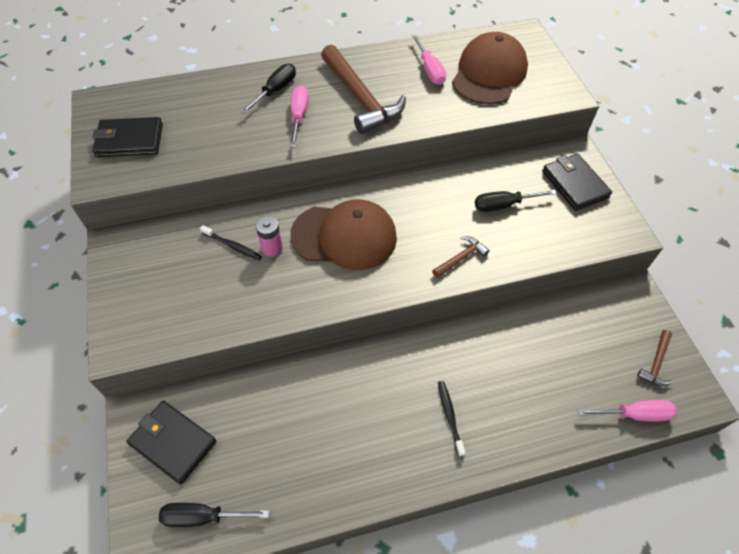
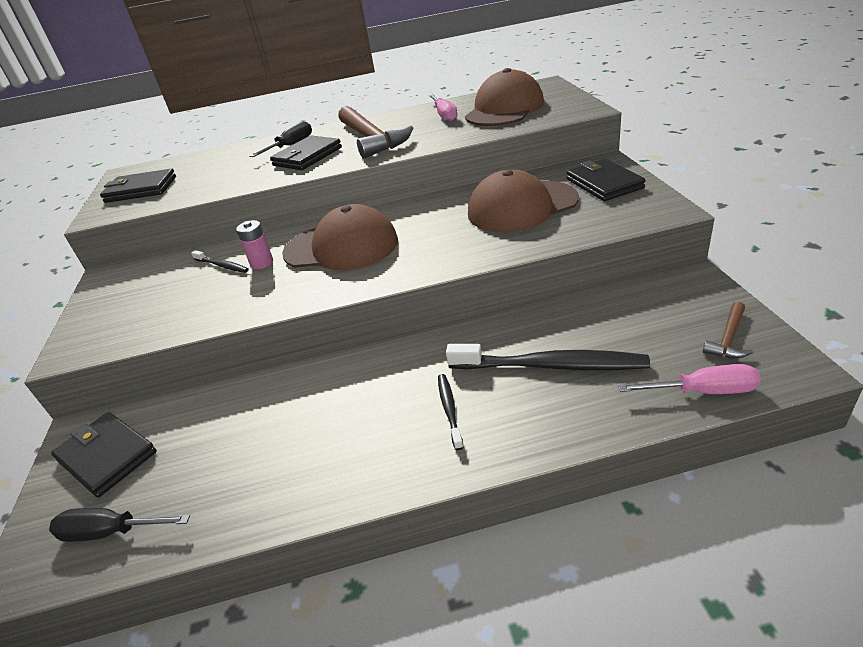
camera: 10 degrees right, 20 degrees down
(299, 116) = (307, 157): pink screwdriver -> black wallet
(461, 258) = (467, 249): brown hammer -> none
(504, 205) = (522, 207): black screwdriver -> brown cap
(524, 378) = (550, 366): none -> black toothbrush

